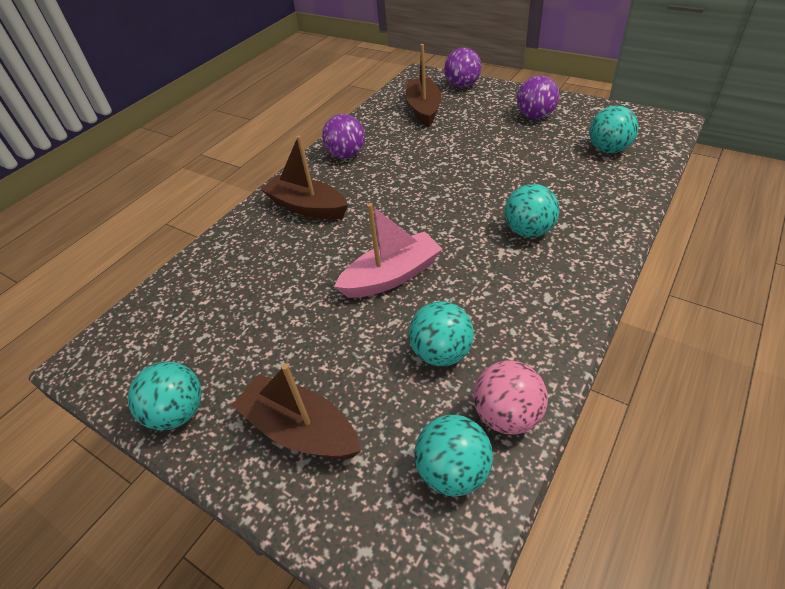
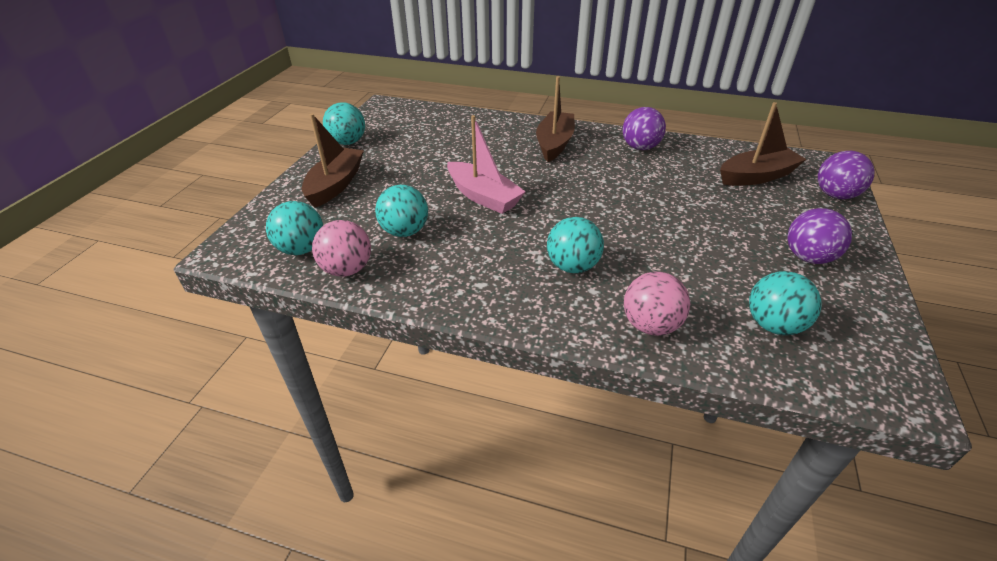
camera: 70 degrees right, 5 degrees down
(609, 203) = (650, 325): none -> pink ball

